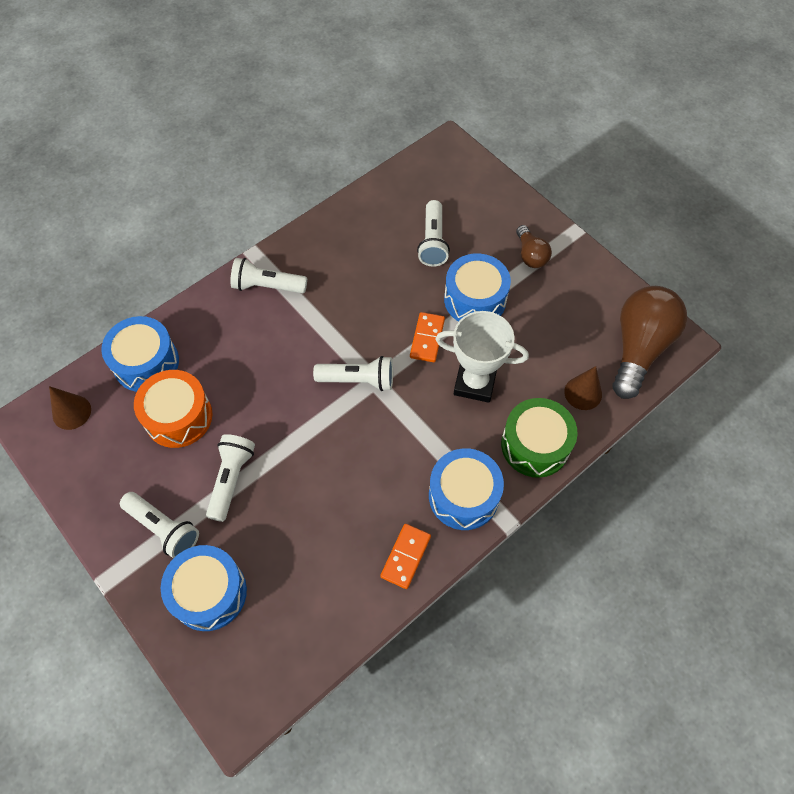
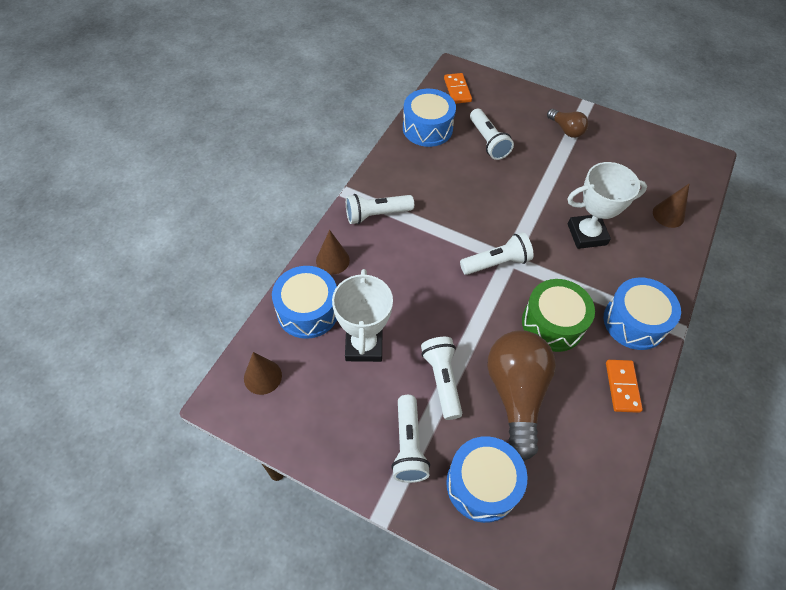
camera: 25 degrees left, 5 degrees down
(163, 529) = (408, 445): white flashlight -> white flashlight turned 75 degrees clockwise
(178, 417) = (364, 345): orange drum -> white trophy
(197, 320) = (332, 260): none -> brown cone
(427, 338) = (530, 213): orange domino -> orange domino (457, 90)
(475, 299) = (547, 174): blue drum -> blue drum (427, 128)
(535, 445) = (660, 264): green drum -> green drum (552, 323)
(639, 348) = (684, 170): brown light bulb -> brown light bulb (515, 394)

